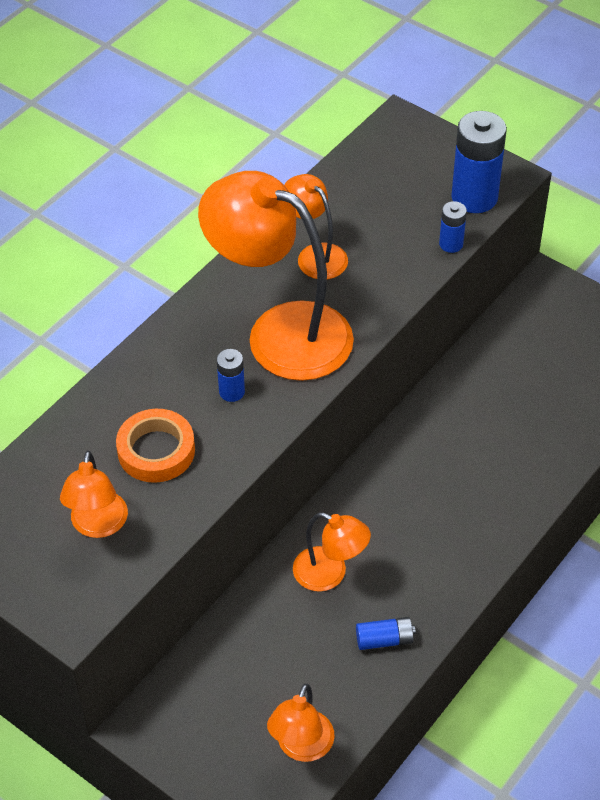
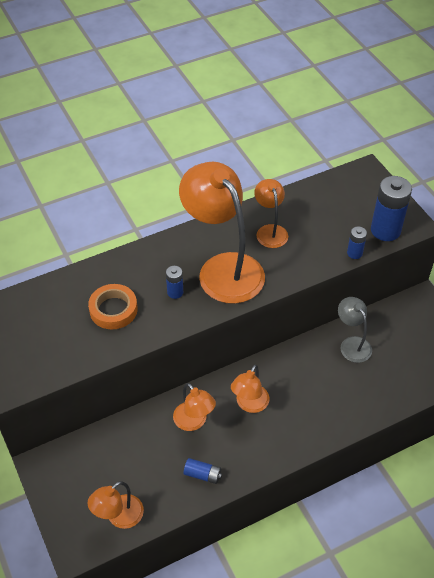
camera: 25 degrees right, 0 degrees up
(98, 525) = (56, 339): orange lamp -> orange lamp (249, 404)
(487, 380) = (352, 344): none -> grey lamp

